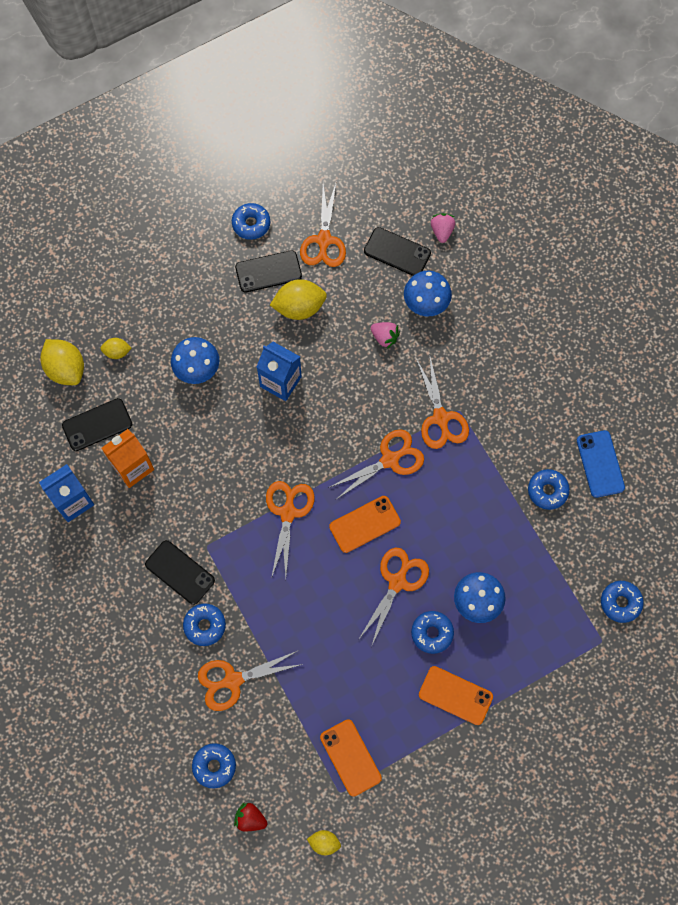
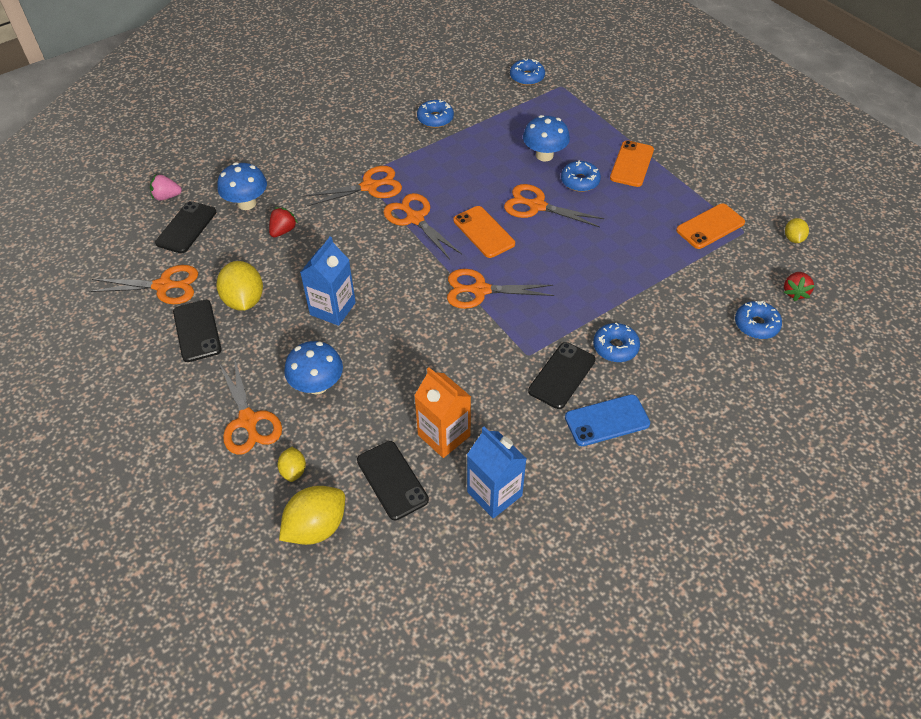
camera: 95 degrees left, 20 degrees down
(232, 680) = (666, 318): orange scissors -> orange scissors (248, 421)
(251, 224) = (132, 352): blue donut -> none
(384, 337) = (283, 231): pink strawberry -> red strawberry
(600, 464) = (407, 91): blue phone -> blue phone (607, 420)

